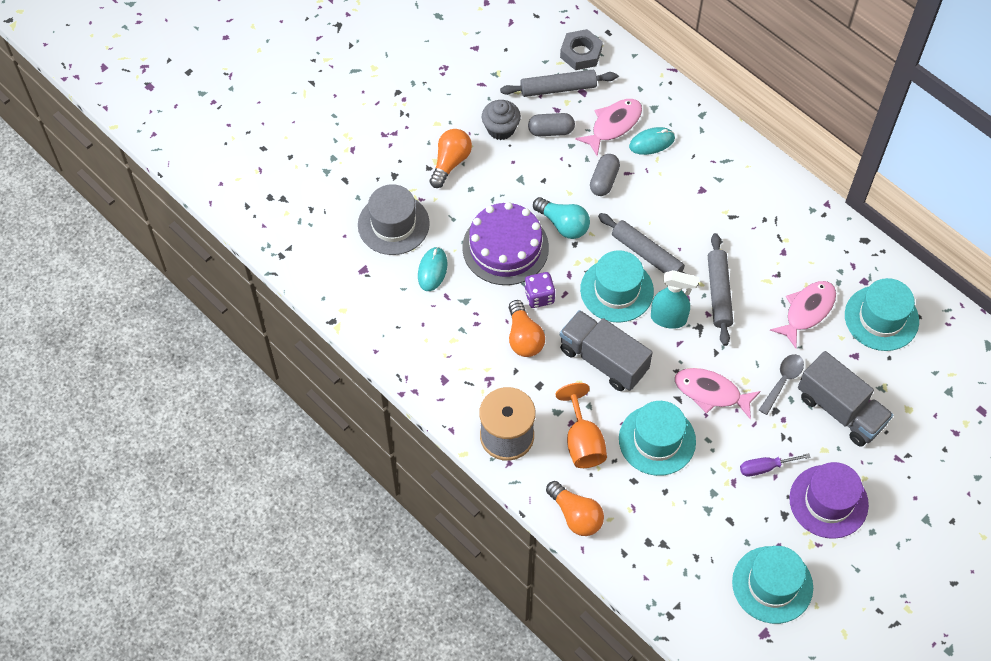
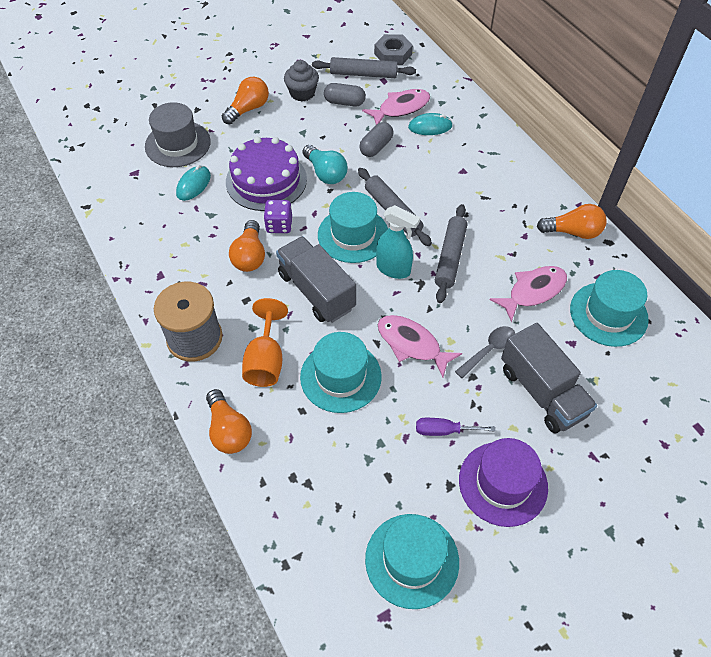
camera: 15 degrees right, 5 degrees down
(828, 237) = (573, 232): none -> orange light bulb

